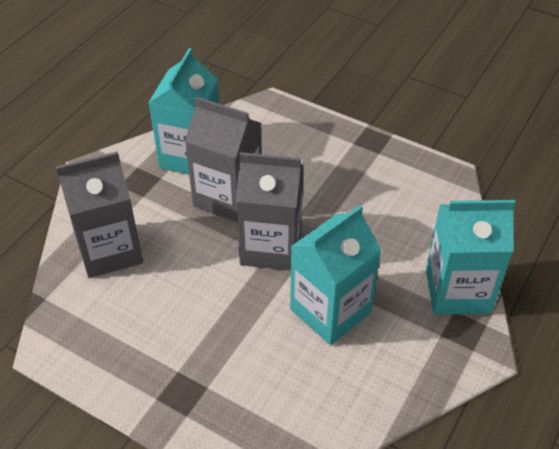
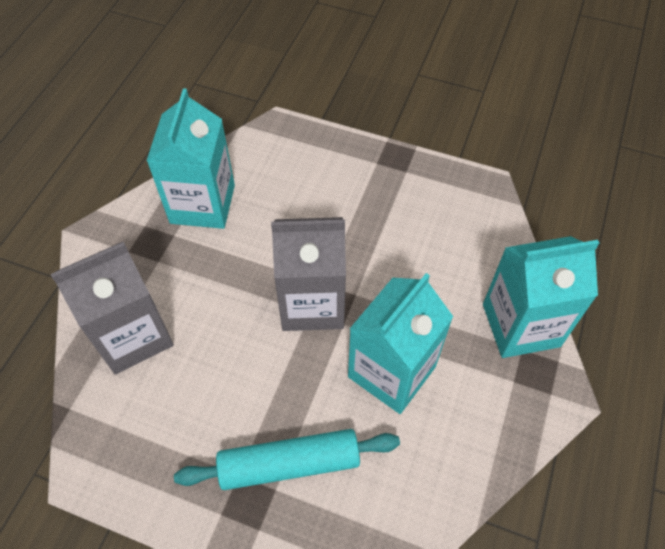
camera: 10 degrees left, 10 degrees up
(224, 369) = (289, 464): none -> turquoise rolling pin
(227, 197) = (253, 249): grey carton -> none

